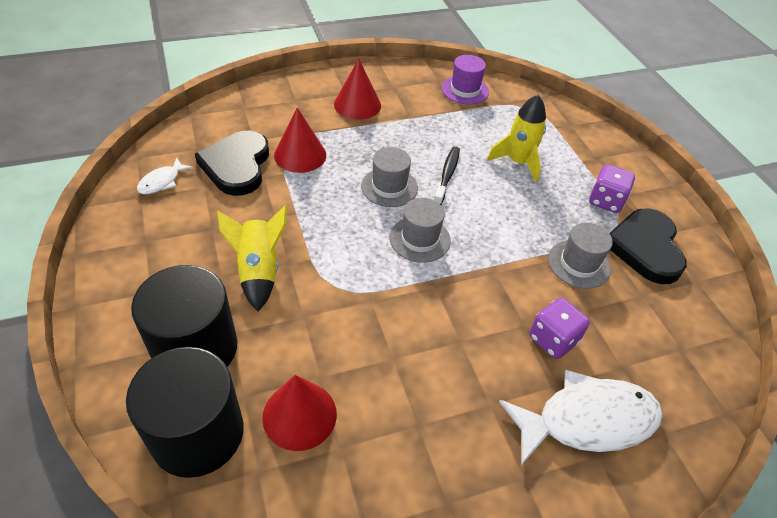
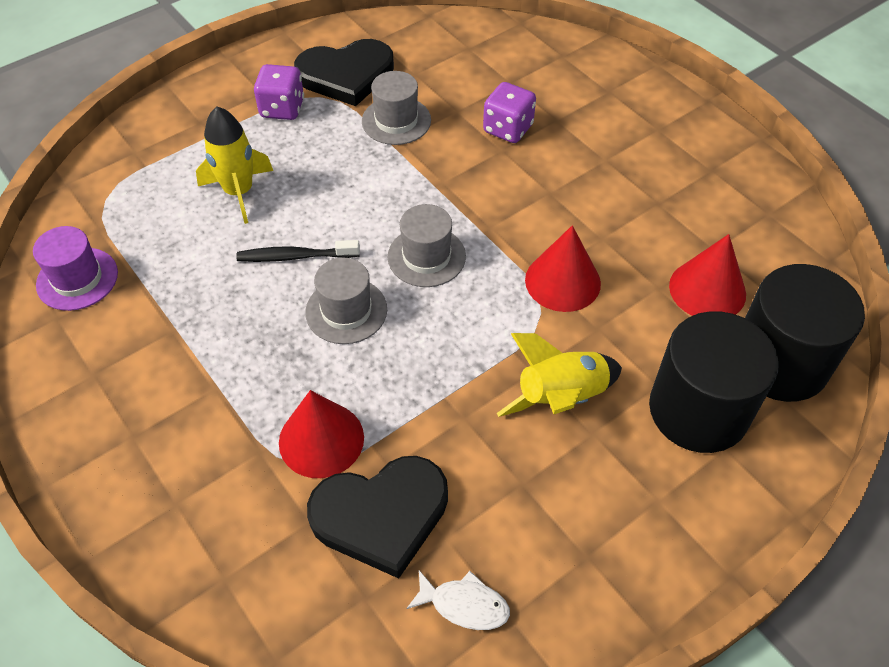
camera: 105 degrees left, 5 degrees up
(357, 105) = (162, 408): red cone -> red cone (562, 281)
(587, 420) = (581, 99): white fish -> none

